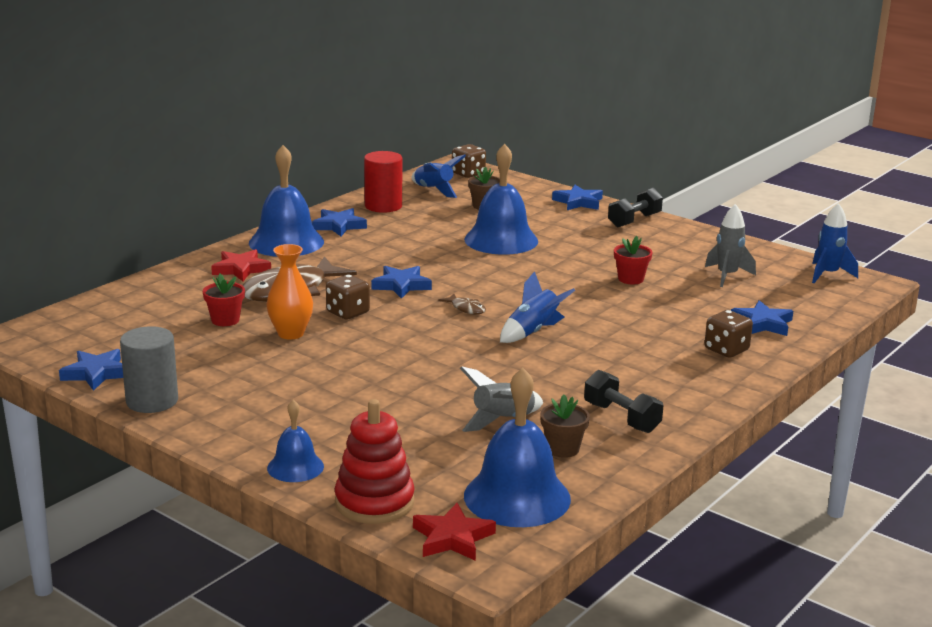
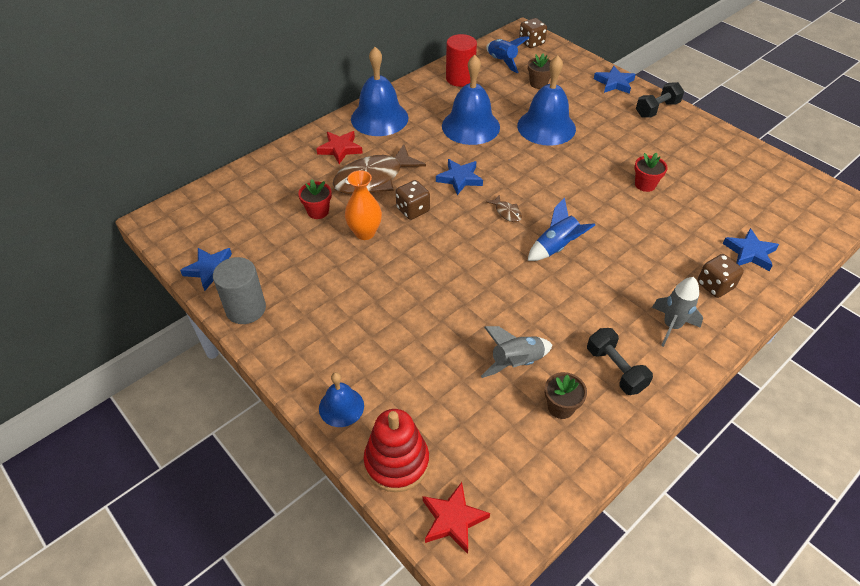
camera: 10 degrees right, 25 degrees up
(339, 226) = (422, 101): blue star -> none
(517, 497) = (514, 469): blue bell -> blue bell (470, 126)
(727, 276) = (726, 186): grey rocket -> grey rocket (671, 326)
(828, 274) = (812, 191): blue rocket -> none

